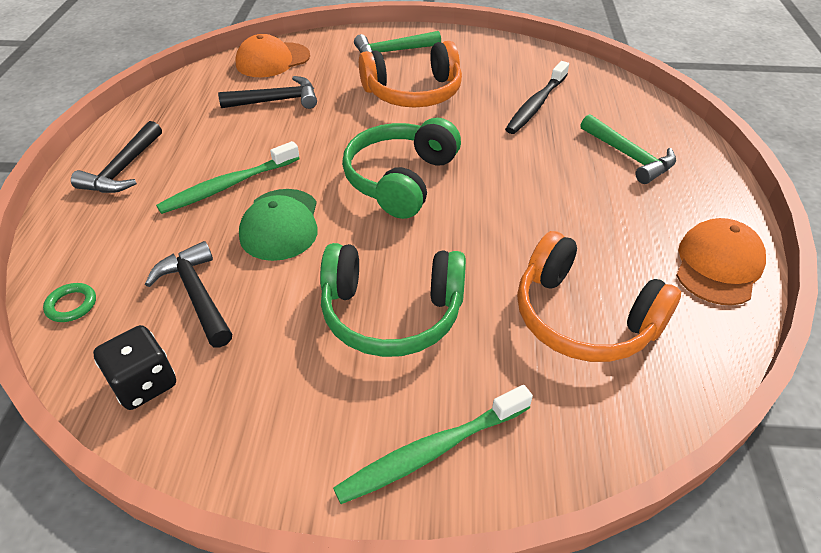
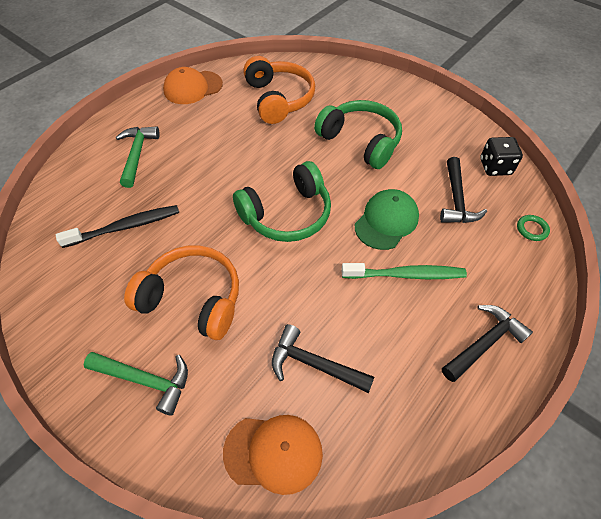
camera: 145 degrees left, 10 degrees up
(431, 451) = (385, 91): green toothbrush -> none

